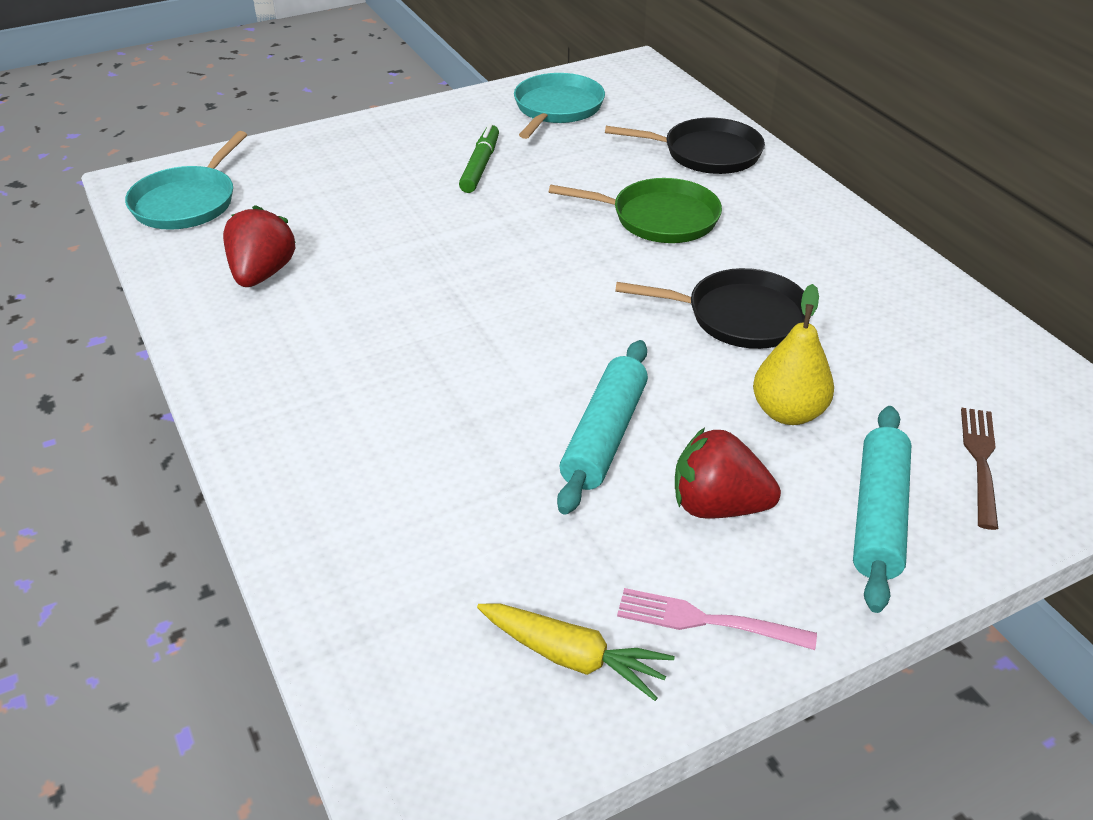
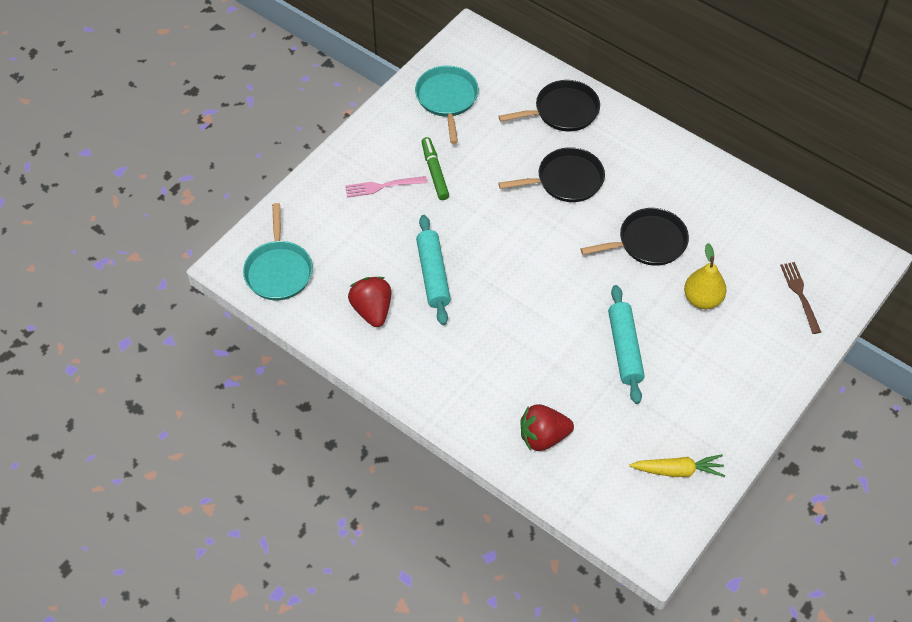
camera: 25 degrees left, 15 degrees up
(659, 218) = (566, 180): green pan -> black pan
(707, 621) = (722, 430): pink fork -> pink fork (382, 186)
(717, 506) = (697, 368): red strawberry -> red strawberry (543, 437)
(878, 516) = (769, 345): turquoise rolling pin -> turquoise rolling pin (433, 275)

